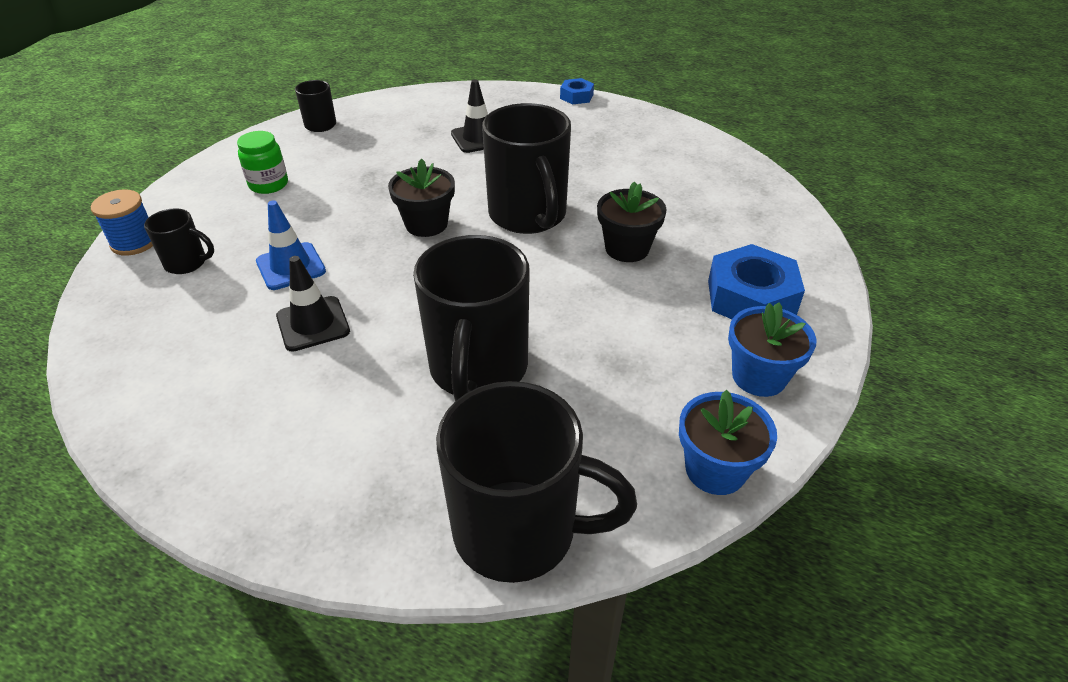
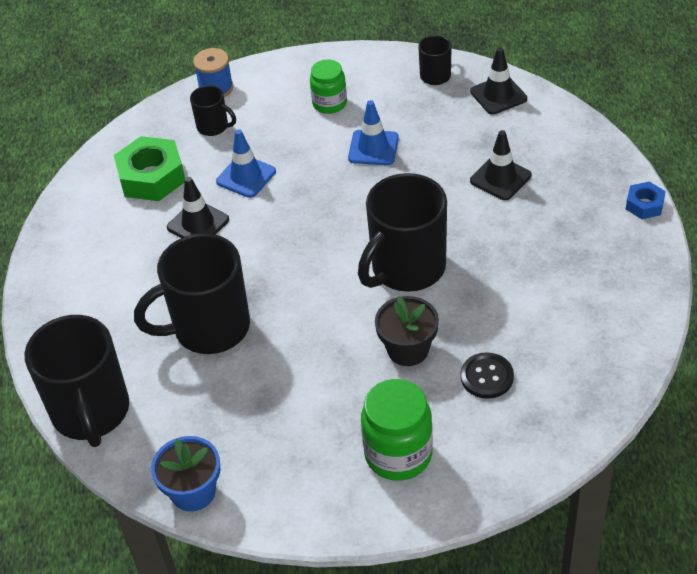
camera: 65 degrees right, 5 degrees up
(187, 263) = (213, 127): black mug -> black mug turned 45 degrees counterclockwise
(193, 335) = (151, 177): none -> green nut
(360, 182) = (373, 148): none -> blue traffic cone
(385, 108) = (498, 95): none -> black traffic cone
(426, 224) = (348, 216): black flower pot -> none
(693, 219) = (487, 377): none -> black button
(751, 298) = (398, 454): blue nut -> green jar
(759, 376) = (302, 488): blue flower pot -> none

